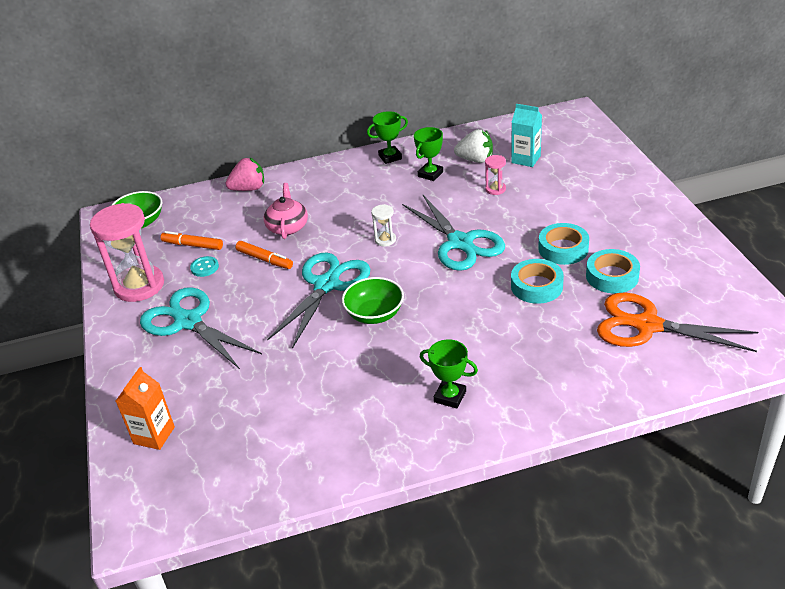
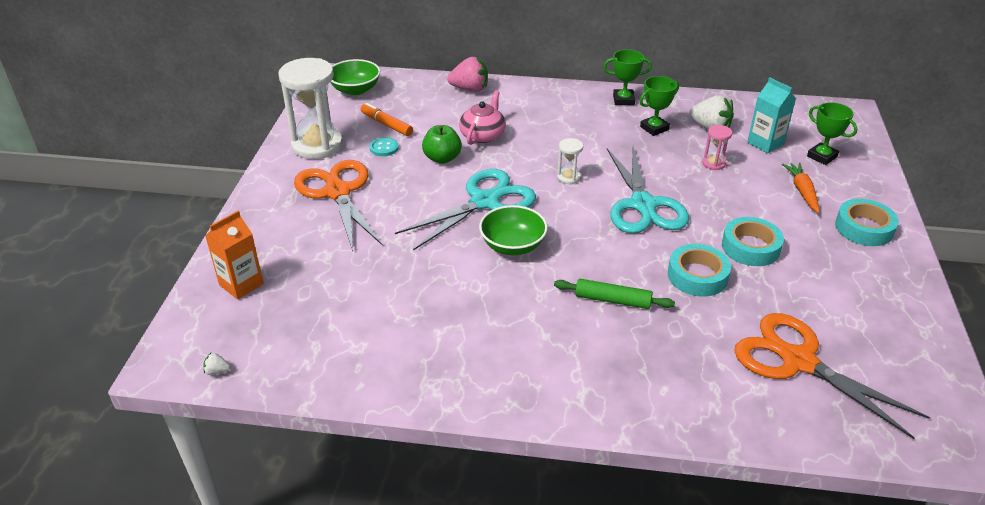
camera: 20 degrees right, 0 degrees up
(139, 286) = (317, 145): pink hourglass -> white hourglass
(185, 517) = (217, 371): none -> white strawberry
(188, 321) = (337, 192): turquoise scissors -> orange scissors
(264, 259) = (442, 158): orange marker -> green apple
(450, 397) = (536, 355): green trophy -> green trophy (822, 156)
(483, 329) = (612, 300): none -> green rolling pin
(576, 190) = (802, 191): none -> orange carrot
(612, 276) = (788, 294): turquoise tape -> turquoise tape (864, 228)

